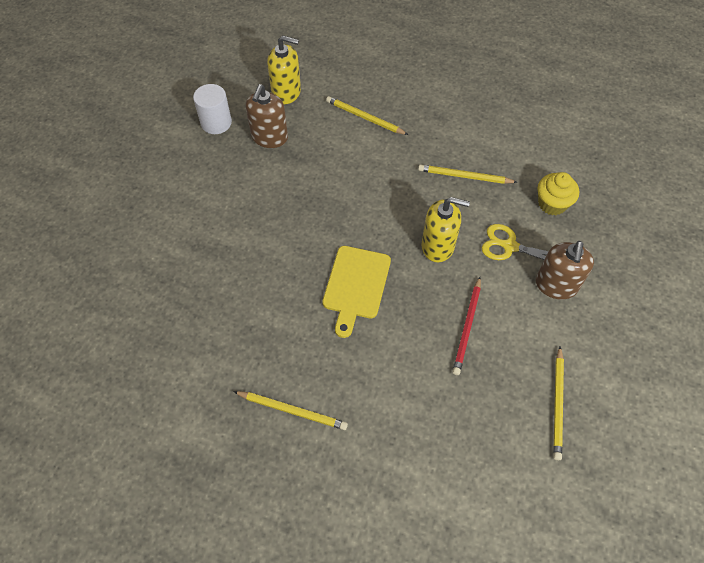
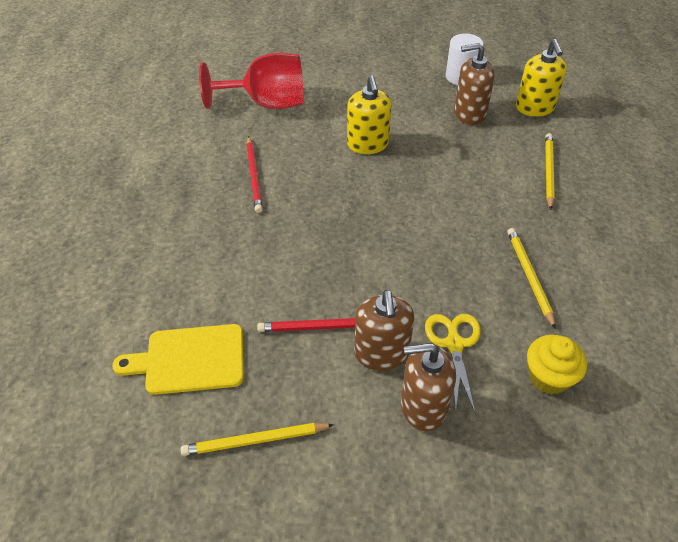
camera: 70 degrees right, 10 degrees down
(164, 289) = (267, 103): none -> red goblet
(268, 330) = (254, 176): none -> red pencil
(292, 410) = (178, 215): yellow pencil -> none
(356, 286) = (330, 222): yellow cutting board -> yellow cutting board (189, 360)
(438, 246) = (415, 275): yellow soap dispenser -> yellow soap dispenser (368, 144)
(504, 295) = (381, 353): none -> brown soap dispenser

